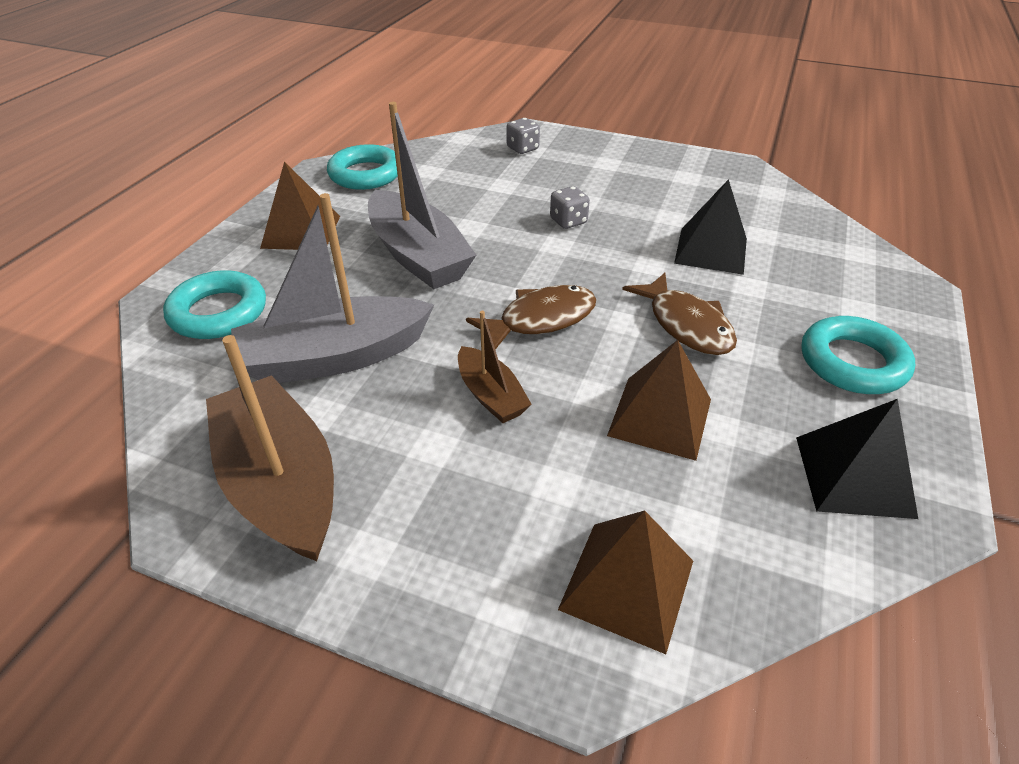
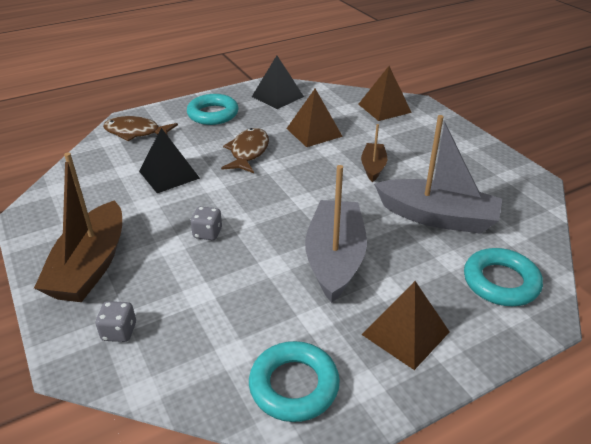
camera: 140 degrees left, 5 degrees down
(281, 483) = (491, 177): brown boat -> brown boat (90, 266)
(540, 320) = (310, 185): brown fish -> brown fish (136, 132)

